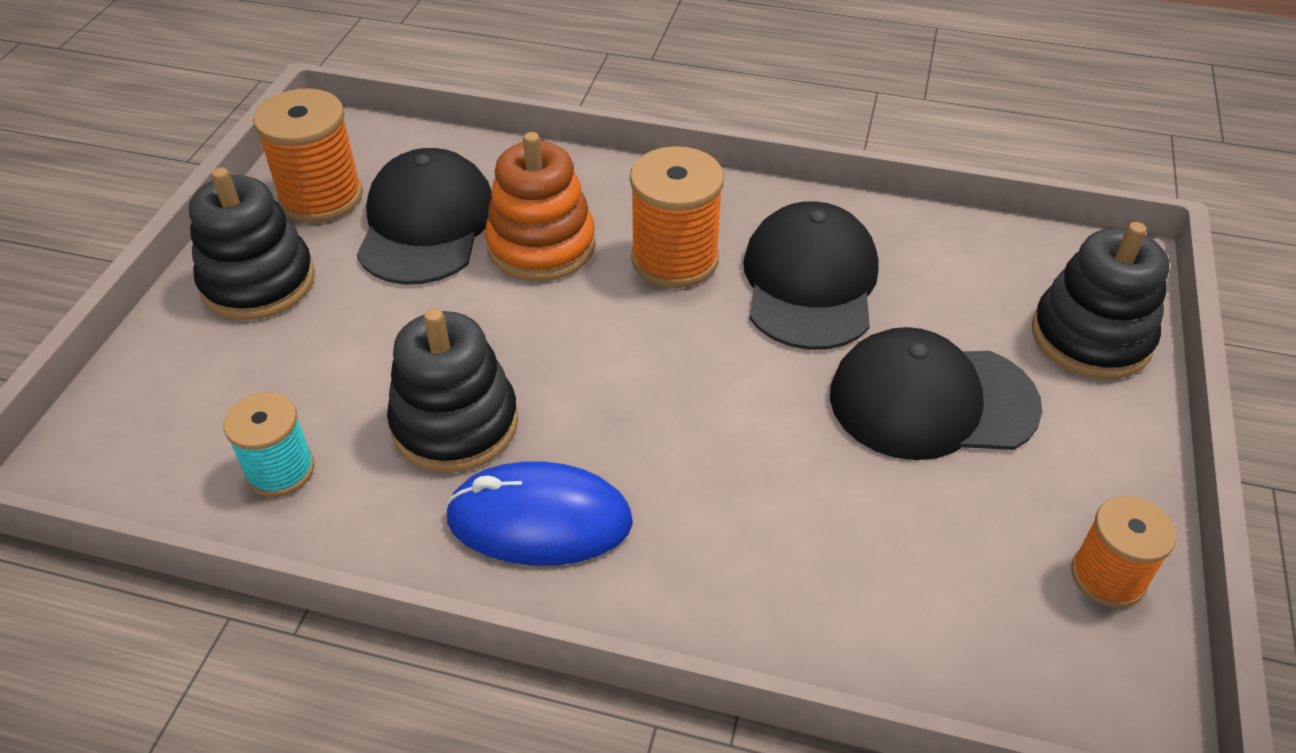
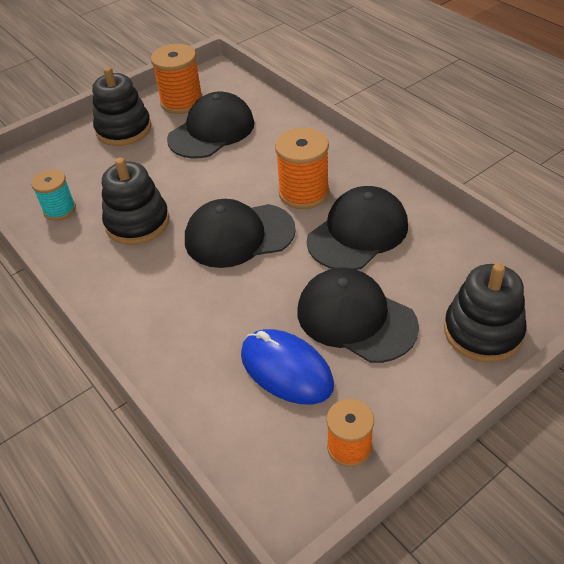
camera: 40 degrees right, 0 degrees up
(539, 520) = (129, 278): blue mouse -> blue mouse (286, 369)
(541, 246) = (250, 161): orange stacking toy -> none
(645, 365) = (239, 235): none -> black cap

